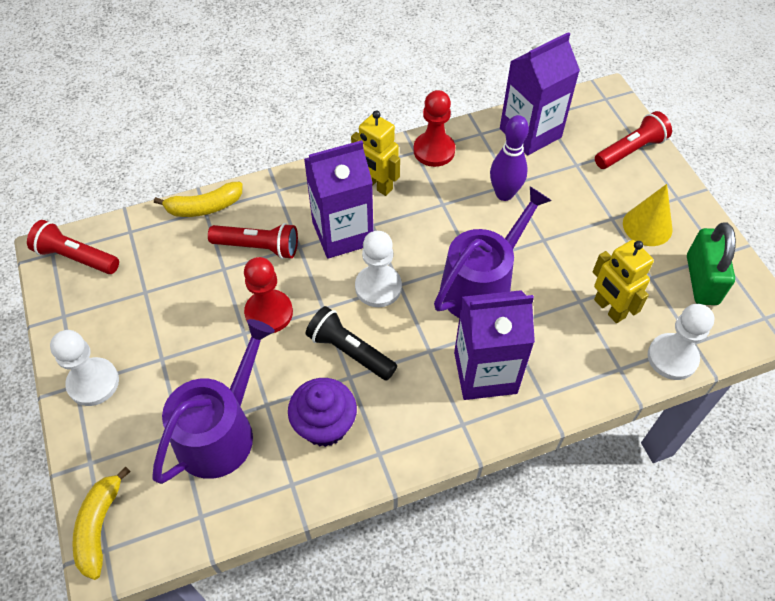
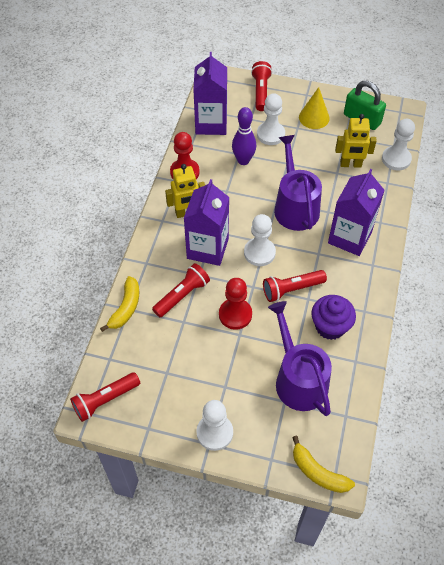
camera: 55 degrees left, 0 degrees up
(349, 351) = (291, 289): black flashlight -> red flashlight
(572, 197) = (270, 134): none -> white pawn

